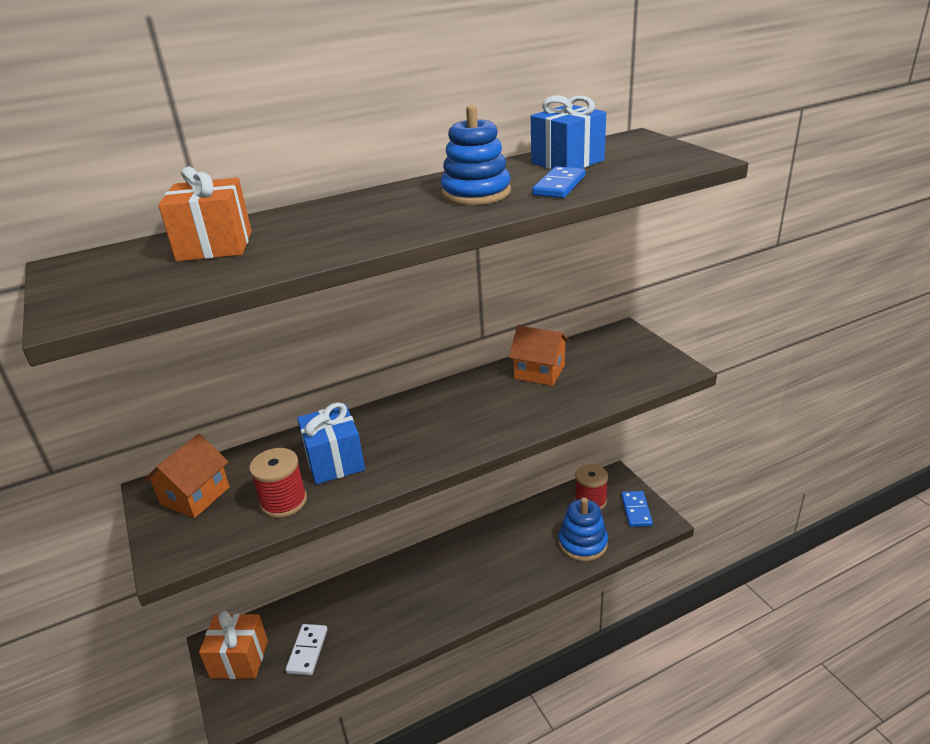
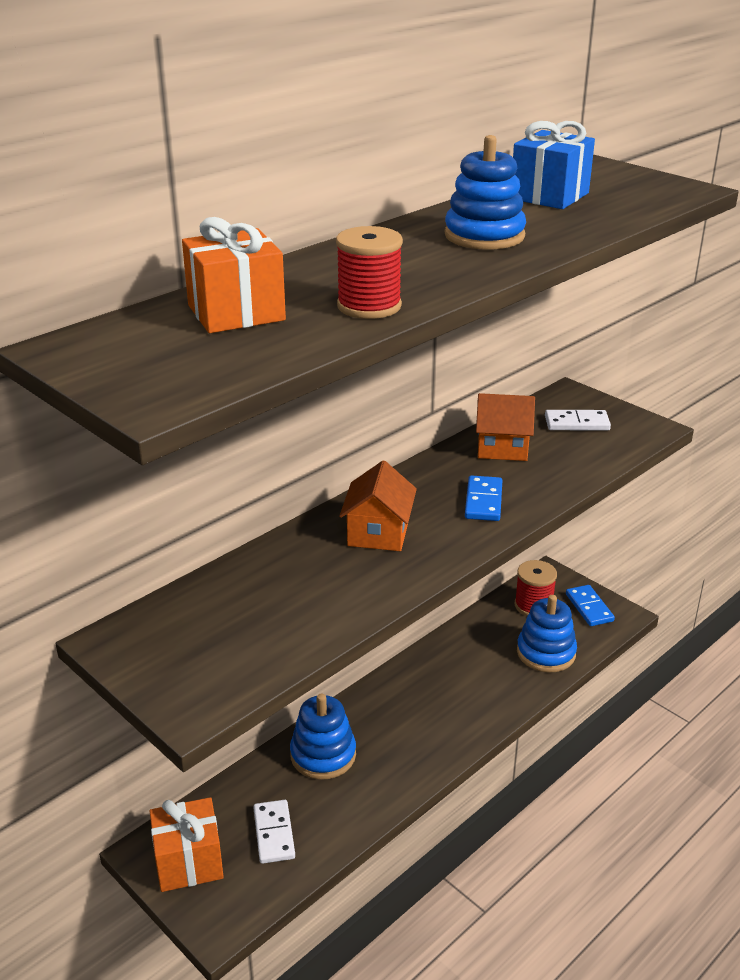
camera: 20 degrees left, 0 degrees up
(195, 496) = (172, 639): orange house -> orange house (378, 533)
(284, 502) = (294, 628): red spool -> red spool (369, 306)
(335, 462) = (325, 576): blue gift -> none
(372, 594) = (323, 755): none -> blue stacking toy
(559, 186) = (568, 223): blue domino -> blue domino (483, 501)
(614, 358) = (577, 423): none -> white domino

